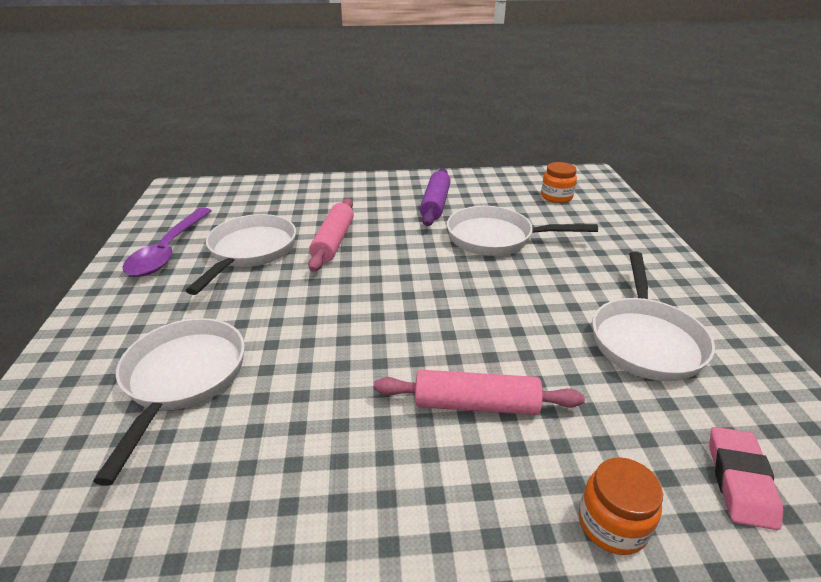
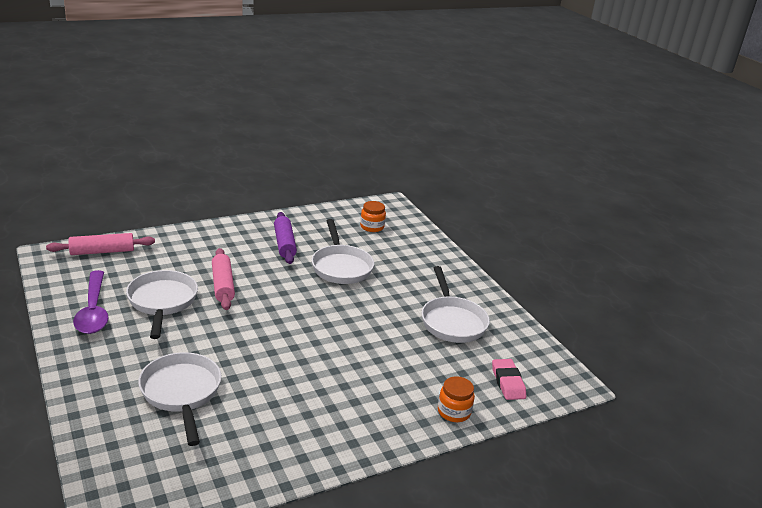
camera: 25 degrees left, 5 degrees down
(476, 404) = (369, 373): pink rolling pin -> pink rolling pin (102, 251)
(496, 238) = (341, 266): white pan -> white pan turned 90 degrees counterclockwise

